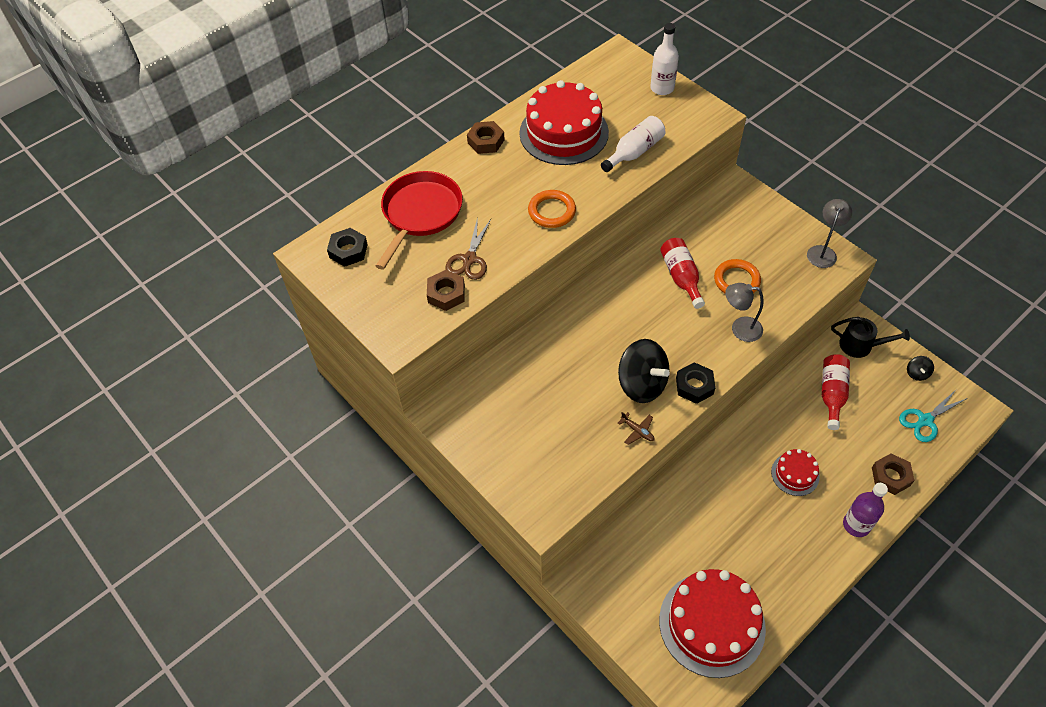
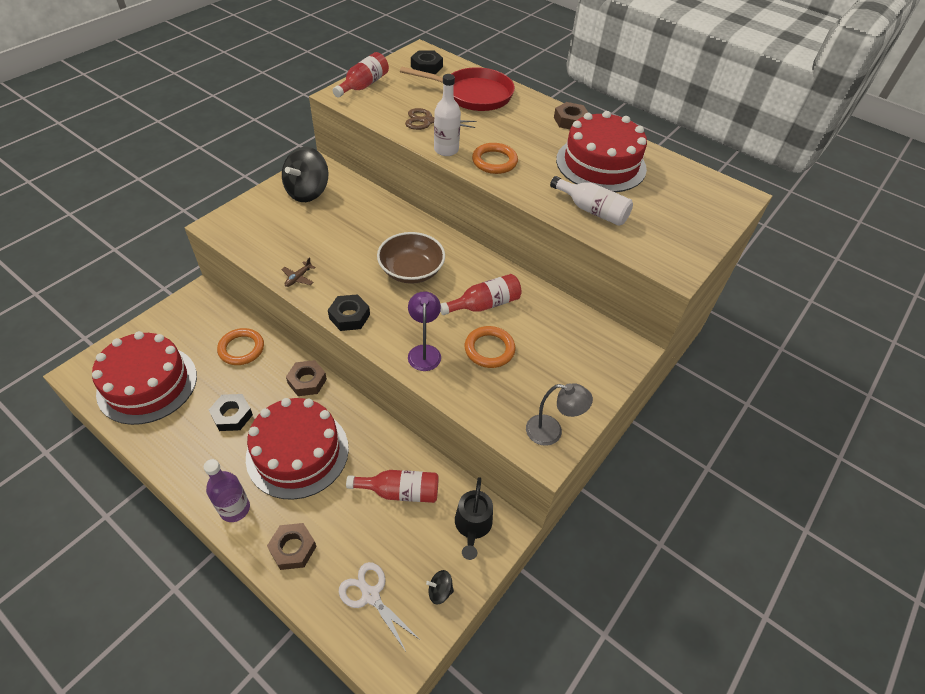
camera: 75 degrees right, 5 degrees down
(380, 316) = (363, 85): none -> red bottle
(446, 294) = (389, 113): brown nut -> brown nut (307, 381)
(632, 330) = (411, 270): none -> brown bowl
(642, 384) = (350, 279): black spinning top -> black spinning top (307, 192)
(662, 88) = (700, 228): white bottle -> white bottle (446, 150)
(665, 531) = (241, 349): none -> orange ring
(740, 329) = (424, 352): grey lamp -> purple lamp
(753, 534) = (232, 415): none -> black nut
(795, 474) = (297, 452): red cake -> red cake, size x2.03
(925, 420) = (371, 595): turquoise scissors -> white scissors

